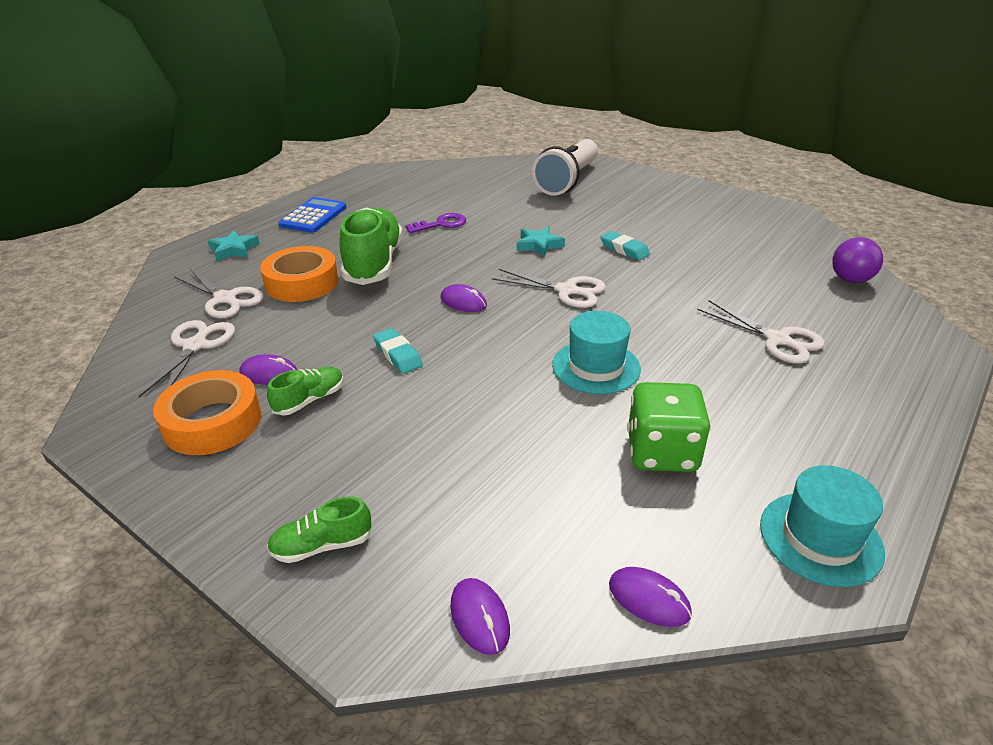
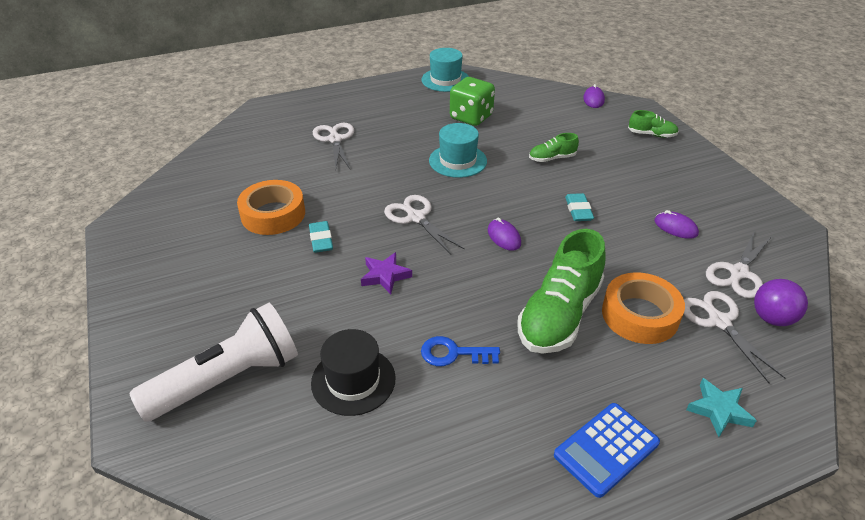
camera: 150 degrees left, 5 degrees up
(212, 422) = (713, 206): orange tape -> orange tape (273, 214)
(310, 400) = (648, 199): green shoe -> green shoe (552, 158)
(441, 224) = (453, 353): purple key -> blue key
(494, 199) = (353, 380): none -> black hat
(539, 245) = (385, 276): turquoise star -> purple star
(649, 599) = (527, 86): purple mouse -> none
(850, 280) = (219, 154): purple ball -> purple ball (772, 318)

